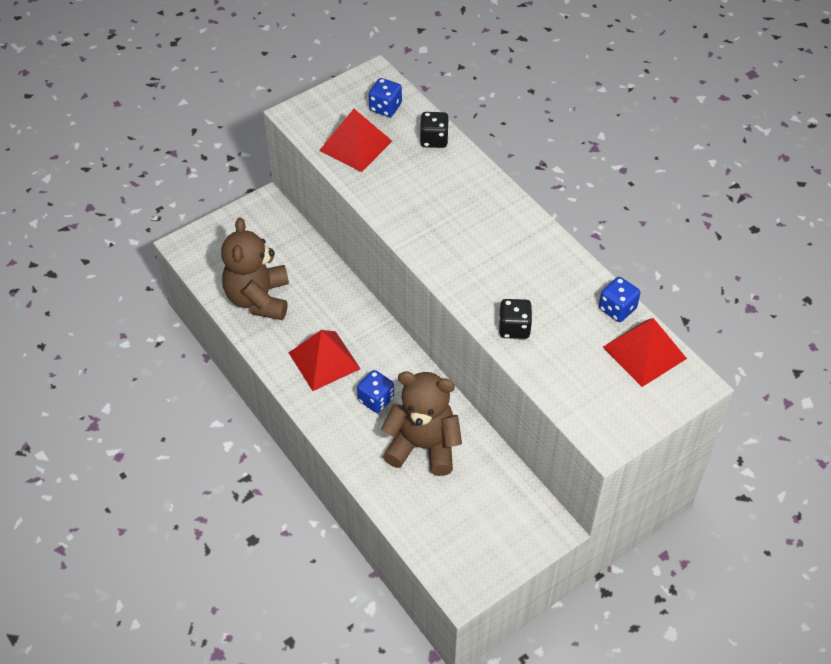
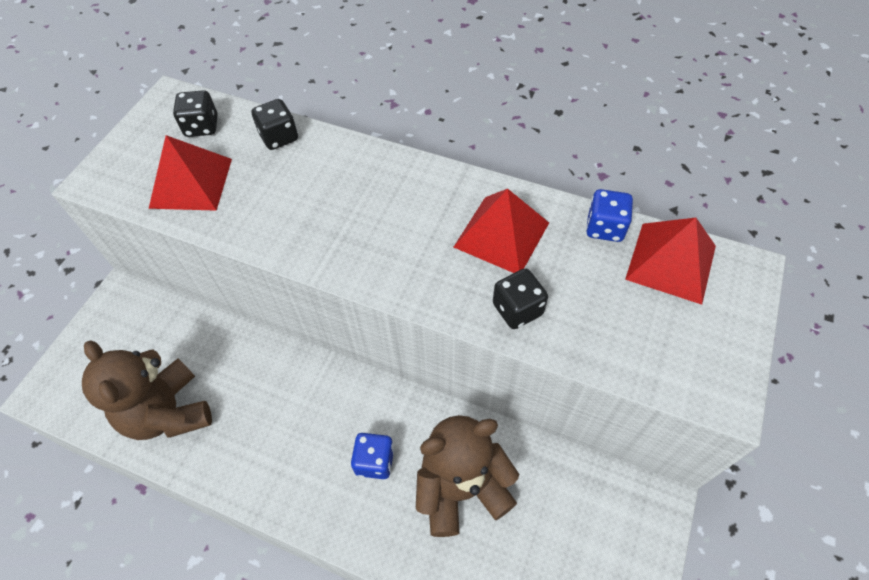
camera: 30 degrees left, 5 degrees up
(324, 360) = (288, 446): red pyramid -> red pyramid (501, 234)
(385, 107) = (202, 127): blue dice -> black dice

